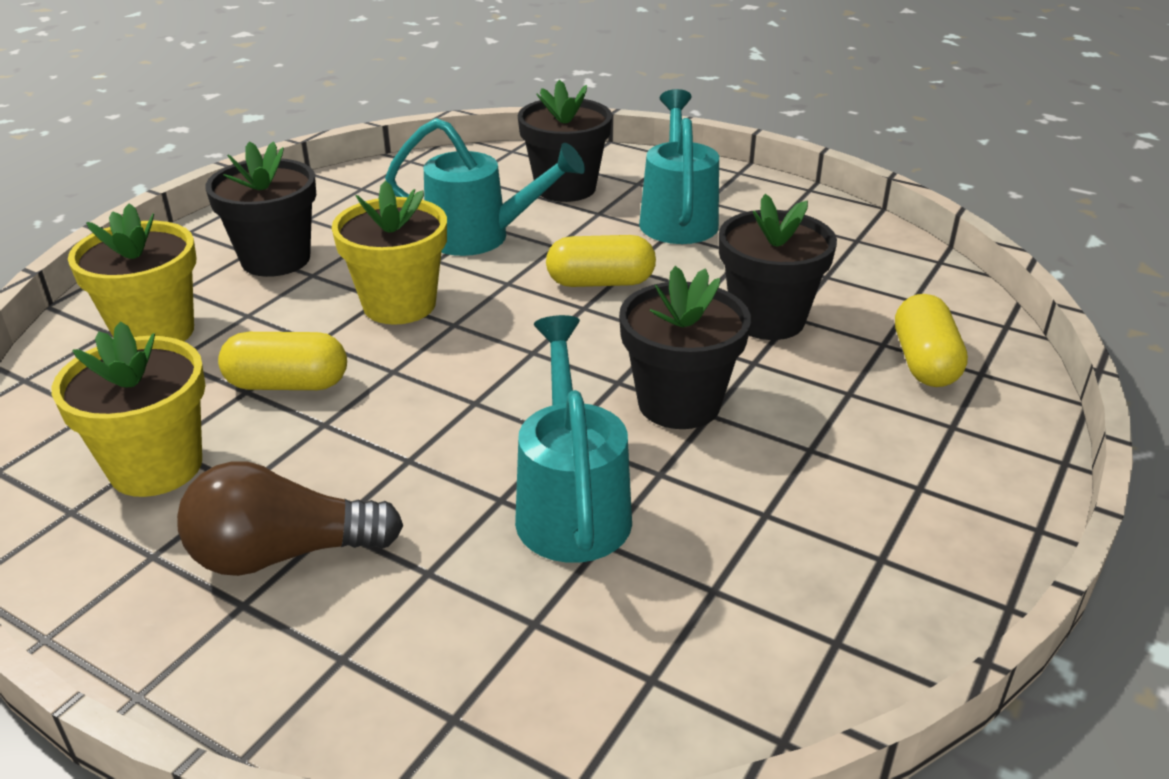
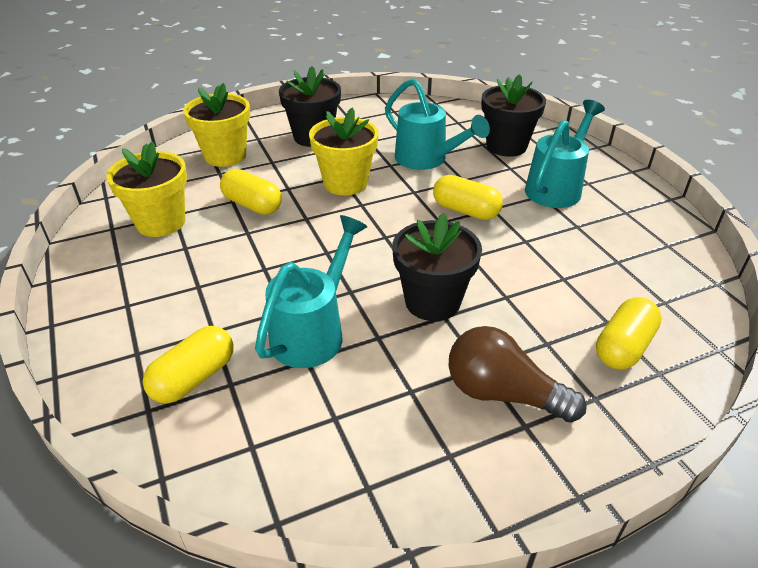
camera: 35 degrees right, 5 degrees up
(283, 554) = (165, 289): brown light bulb -> brown light bulb (503, 394)
(473, 643) = (194, 378): none -> yellow capsule
(767, 319) = (544, 273): black flower pot -> none

